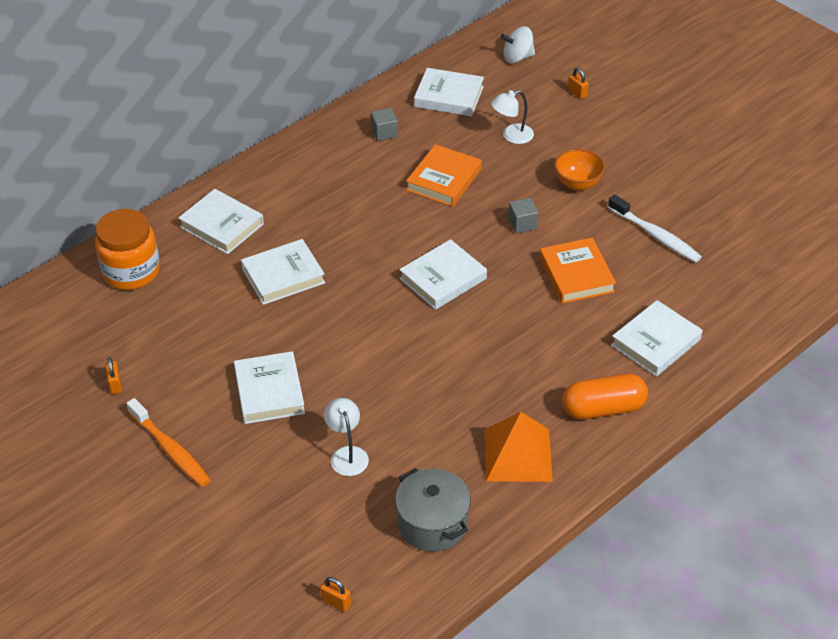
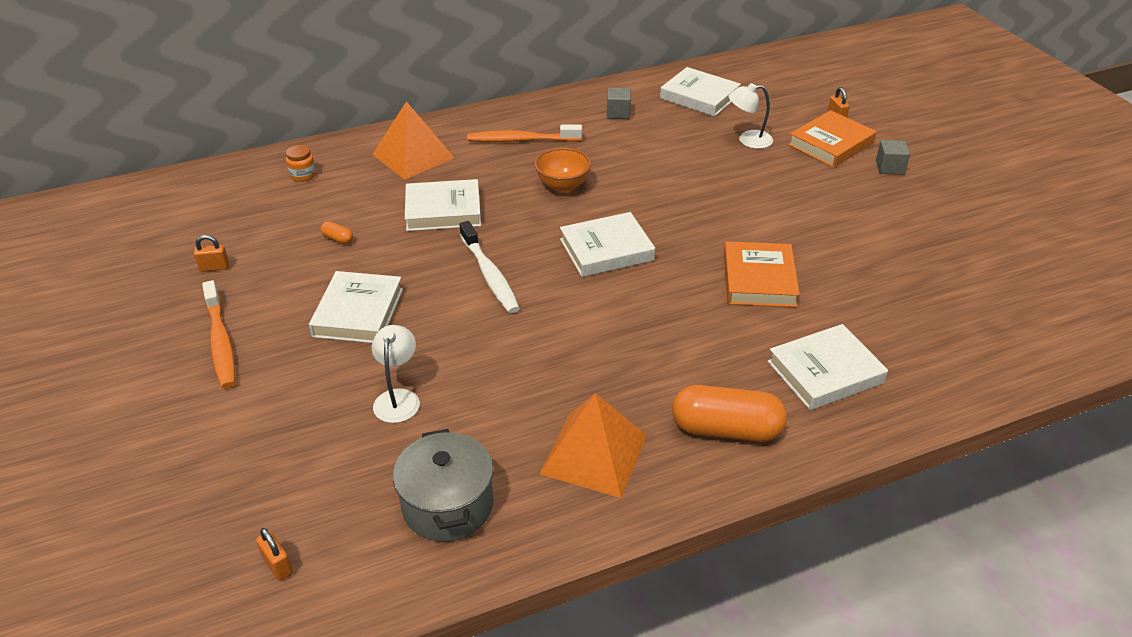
camera: 20 degrees right, 5 degrees down
(115, 385) = (214, 267): orange padlock -> orange padlock turned 75 degrees clockwise
(131, 271) = (303, 175): orange jar -> orange jar, size x0.44
(207, 328) = (338, 239): none -> orange capsule
(221, 225) = (413, 156): white book -> orange pyramid
(311, 184) = (521, 140): none -> orange toothbrush
(444, 180) = (656, 163): orange book -> orange book (831, 144)
(517, 57) = (786, 79): white spinning top -> none
(522, 224) = (721, 218): grey cube -> grey cube (889, 168)
(577, 184) = (800, 195): orange bowl -> orange bowl (563, 186)
(656, 235) = (871, 262): white toothbrush -> white toothbrush (489, 275)

